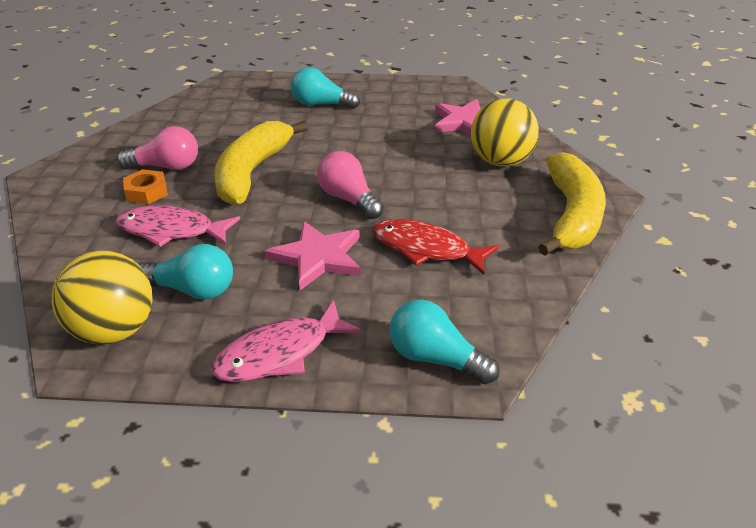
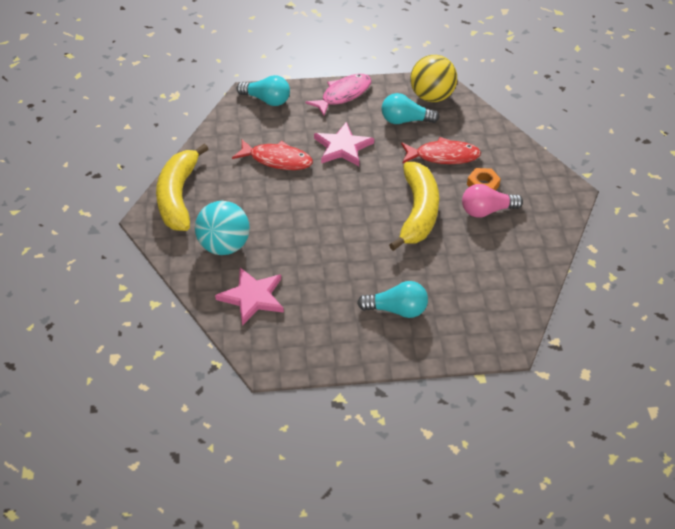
camera: 170 degrees right, 10 degrees up
(172, 231) = (443, 156): pink fish -> red fish
(349, 199) = (336, 194): pink light bulb -> none
(500, 162) = (224, 246): yellow ball -> turquoise ball

